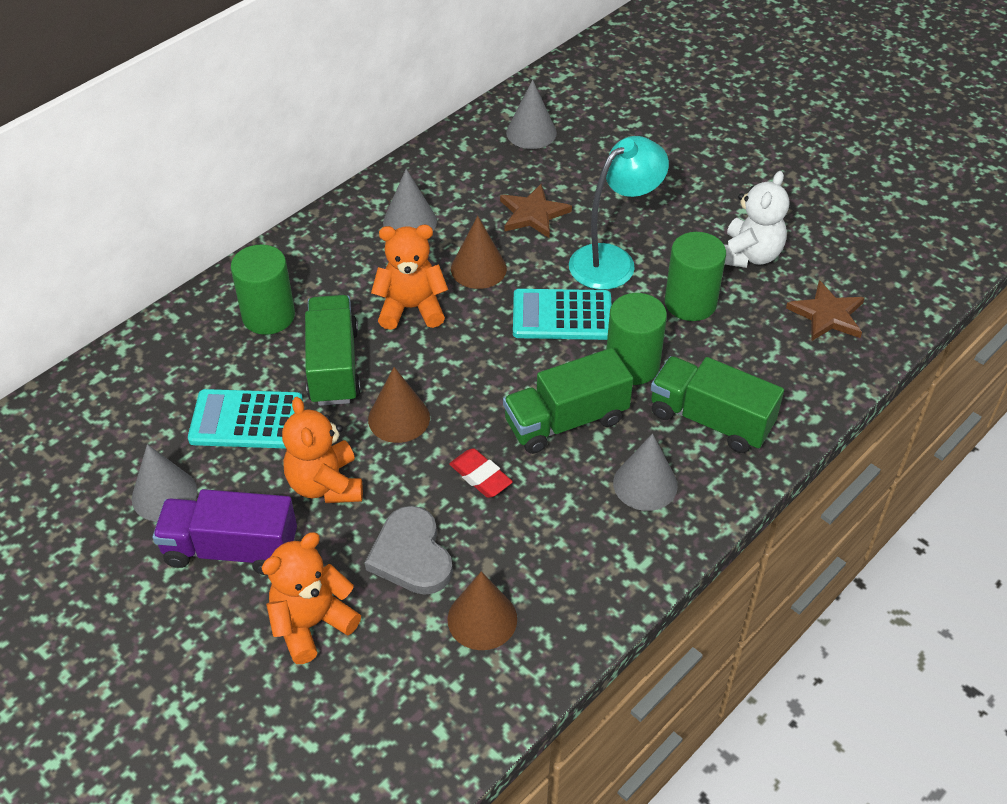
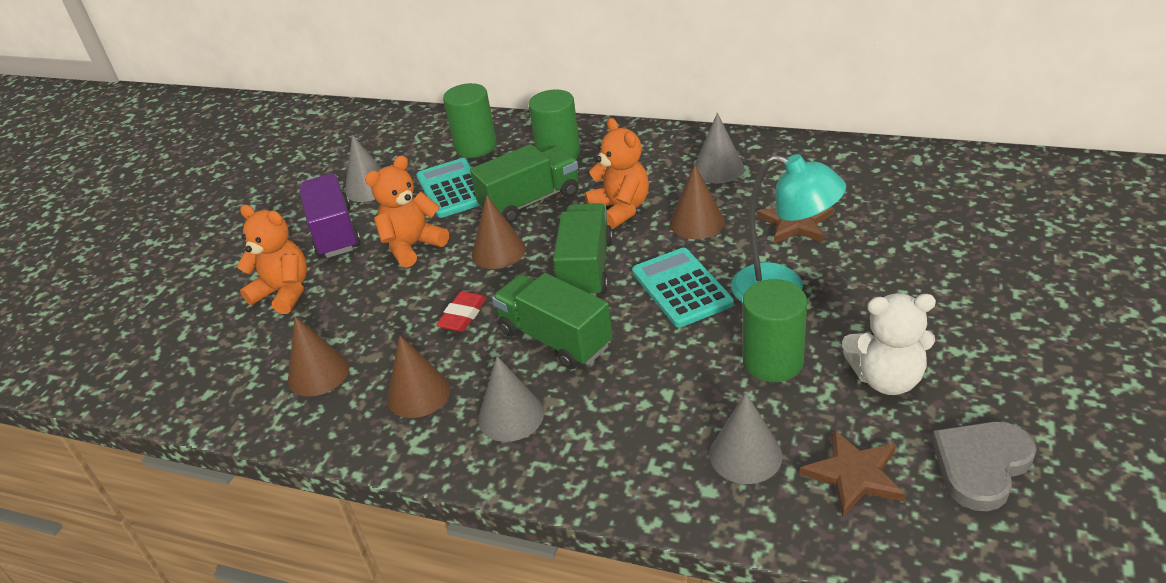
camera: 70 degrees right, 10 degrees down
(411, 555) = (365, 312): grey heart -> grey heart (981, 465)
(531, 132) = (903, 180): grey cone -> grey cone (745, 455)
(571, 543) = (418, 394): none -> brown cone
(632, 365) = (654, 353): green cylinder -> green cylinder (476, 146)
(710, 420) = (622, 432): green truck -> green truck (586, 269)

